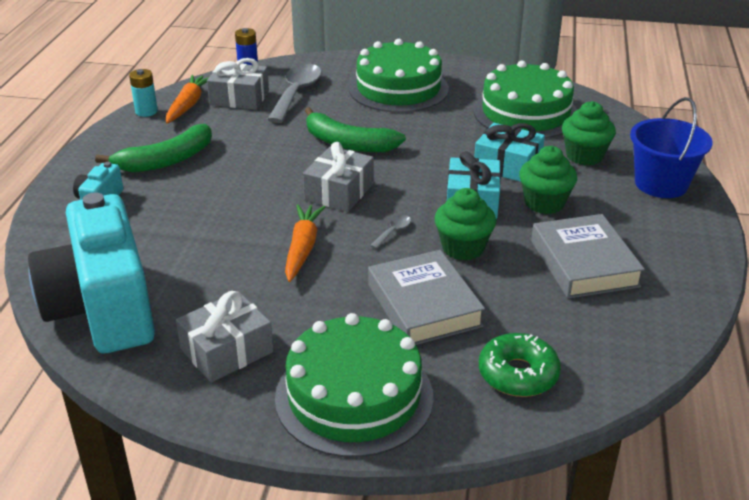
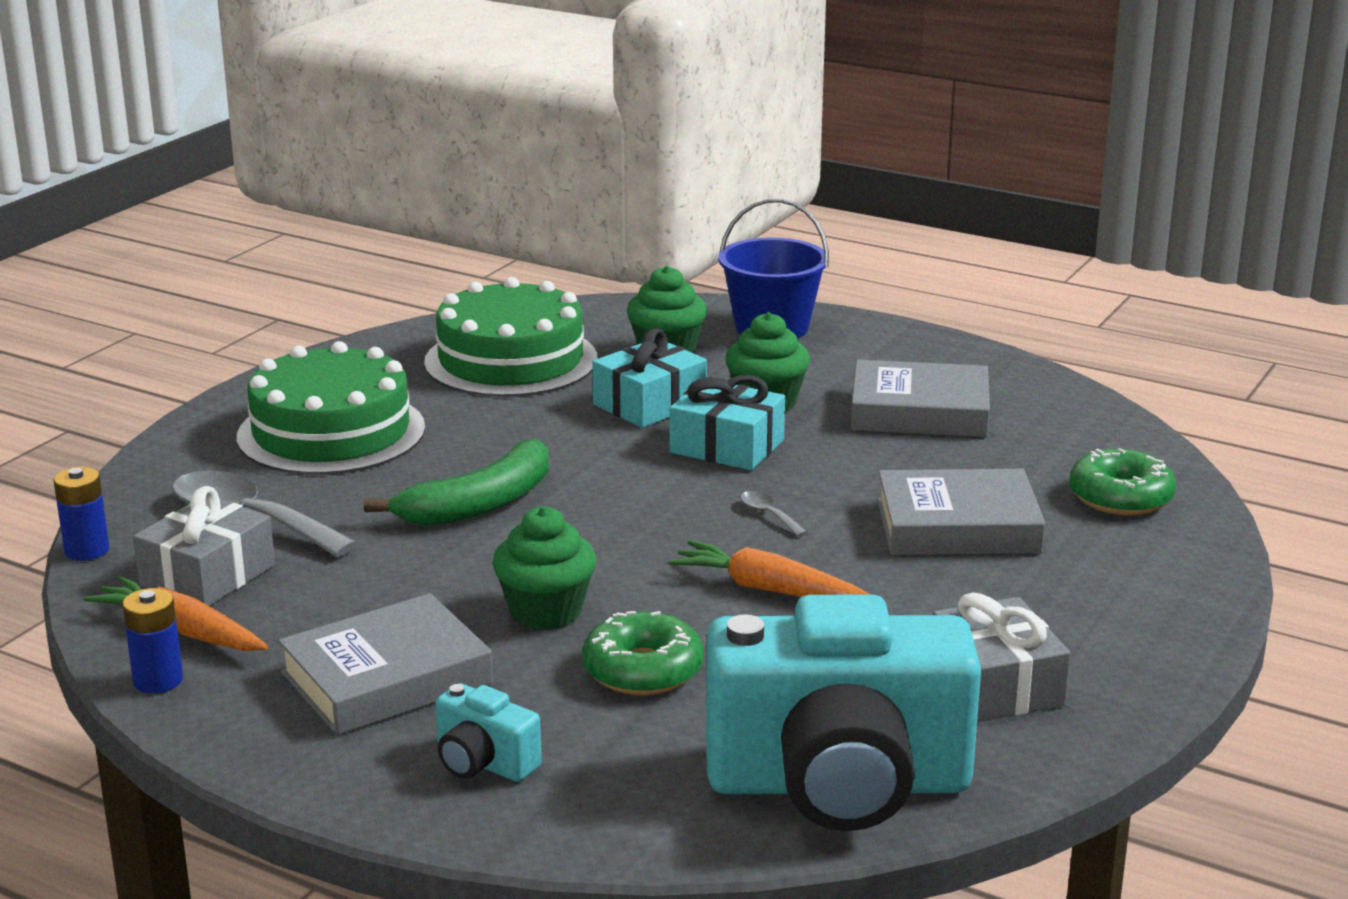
camera: 70 degrees left, 10 degrees down
(146, 111) = (158, 680): turquoise battery -> blue battery
(166, 160) = (387, 678): green banana -> grey book
(198, 226) = (643, 670): none -> green donut
(339, 192) = (626, 536): grey gift -> none
(354, 396) = (1128, 605): green cake -> none
(463, 248) = (840, 475): green cupcake -> green cupcake (546, 612)

